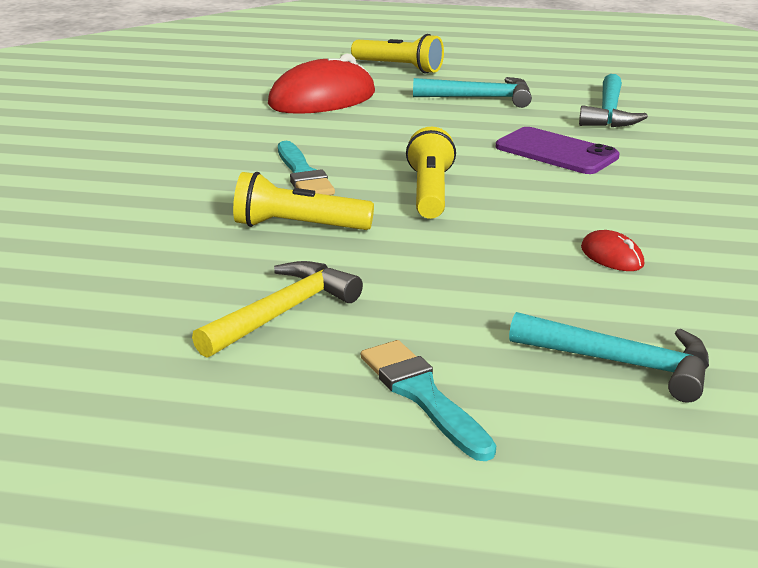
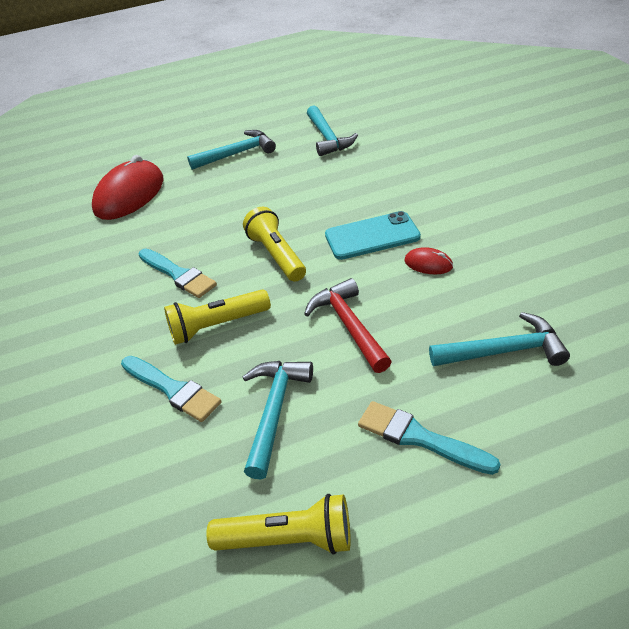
camera: 25 degrees left, 15 degrees up
(197, 258) = (172, 389): none -> turquoise brush
(282, 313) = (275, 411): yellow hammer -> turquoise hammer
(399, 68) = (158, 144): yellow flashlight -> yellow flashlight (288, 539)
(448, 275) = (349, 326): none -> red hammer
(556, 152) = (324, 185): purple phone -> none
(566, 211) = (372, 236): none -> turquoise phone

